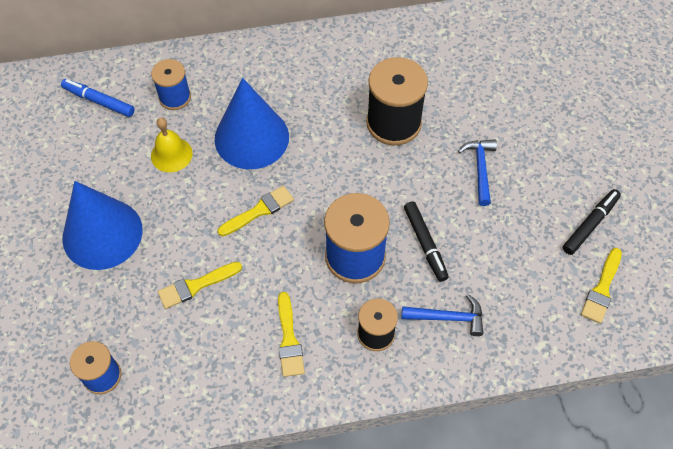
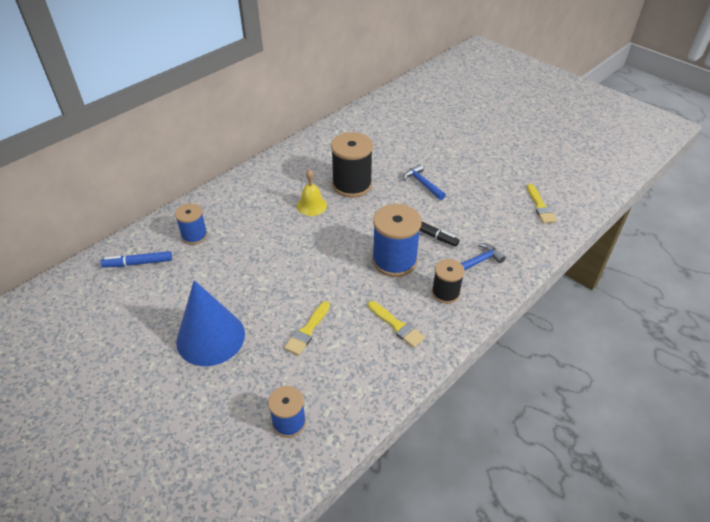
camera: 35 degrees left, 15 degrees down
(171, 154) = (221, 267): yellow bell -> yellow bell (311, 205)
(251, 137) = (269, 232): blue cone -> none
(259, 210) = (311, 268): yellow brush -> none
(590, 224) = (504, 181): black marker -> none

